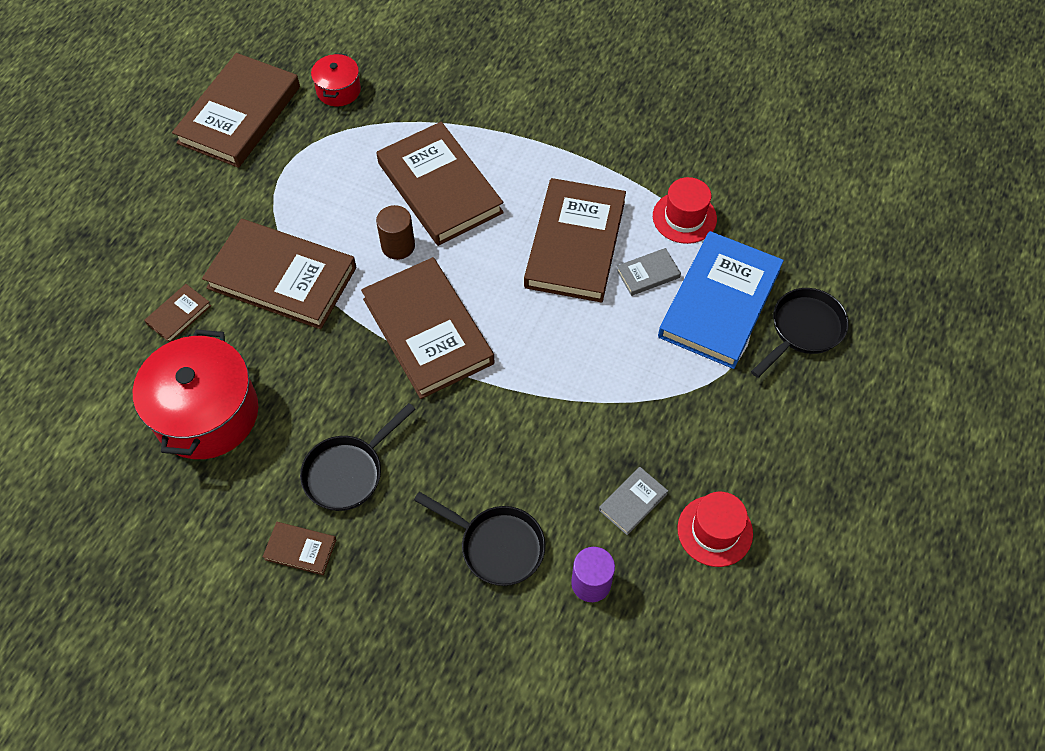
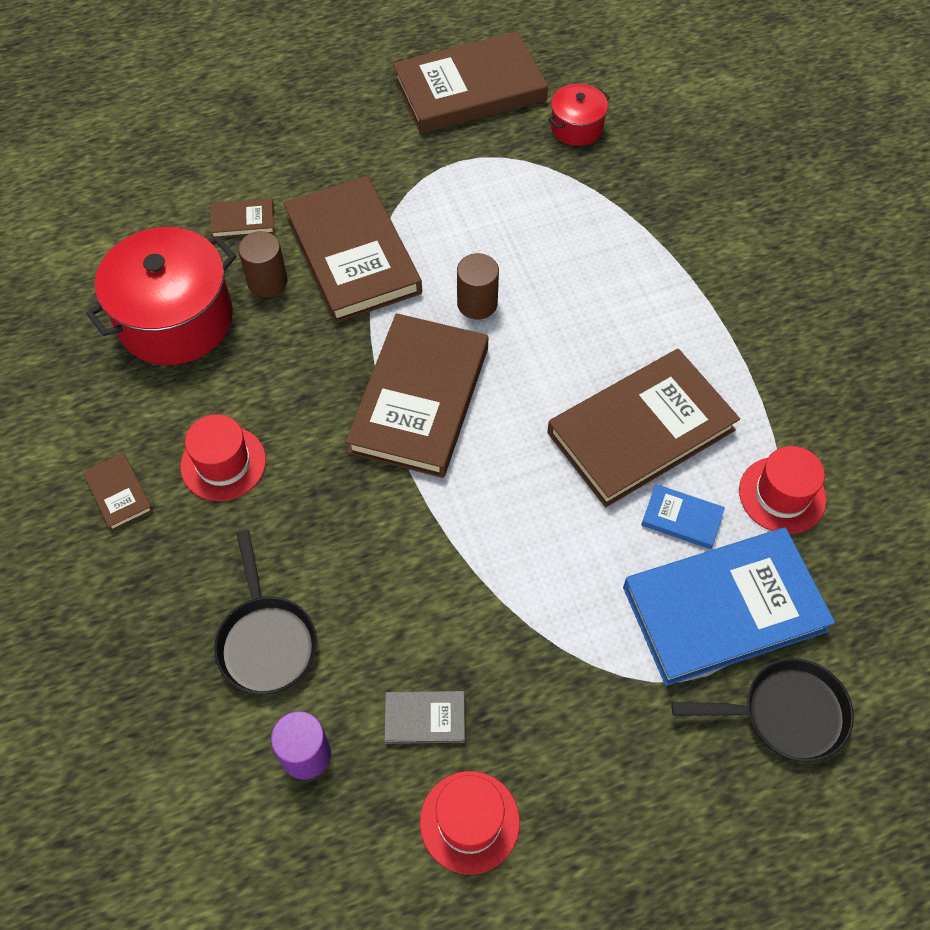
camera: 45 degrees right, 0 degrees up
(243, 339) = (267, 281): none -> brown cylinder
(348, 472) = (223, 463): black pan -> red hat
(439, 188) = (571, 280): brown book -> none
(648, 274) = (681, 518): grey book -> blue book

